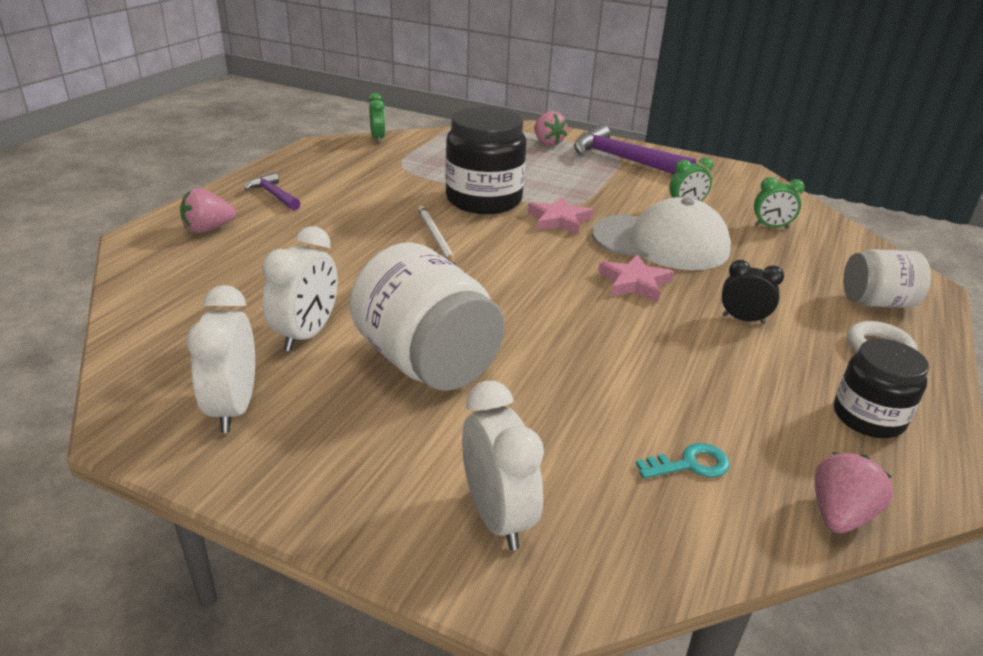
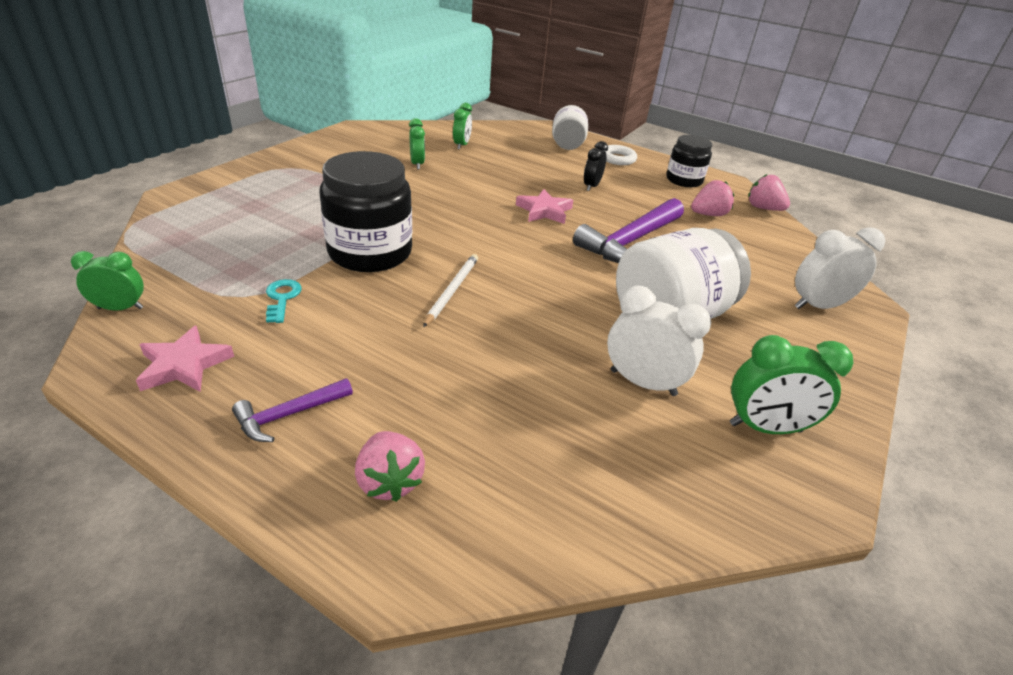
camera: 85 degrees left, 5 degrees up
(233, 408) = (765, 428): white clock -> green clock
(436, 237) = (452, 290): white pencil -> white pencil turned 120 degrees clockwise
(547, 143) = (232, 194): pink strawberry -> pink strawberry (708, 214)
(559, 220) = (429, 221): pink star -> pink star (184, 365)
(623, 160) = (304, 167): purple hammer -> purple hammer (630, 241)
(661, 242) = (480, 187): white cap -> none
(690, 464) = (744, 236): turquoise key -> turquoise key (282, 298)

